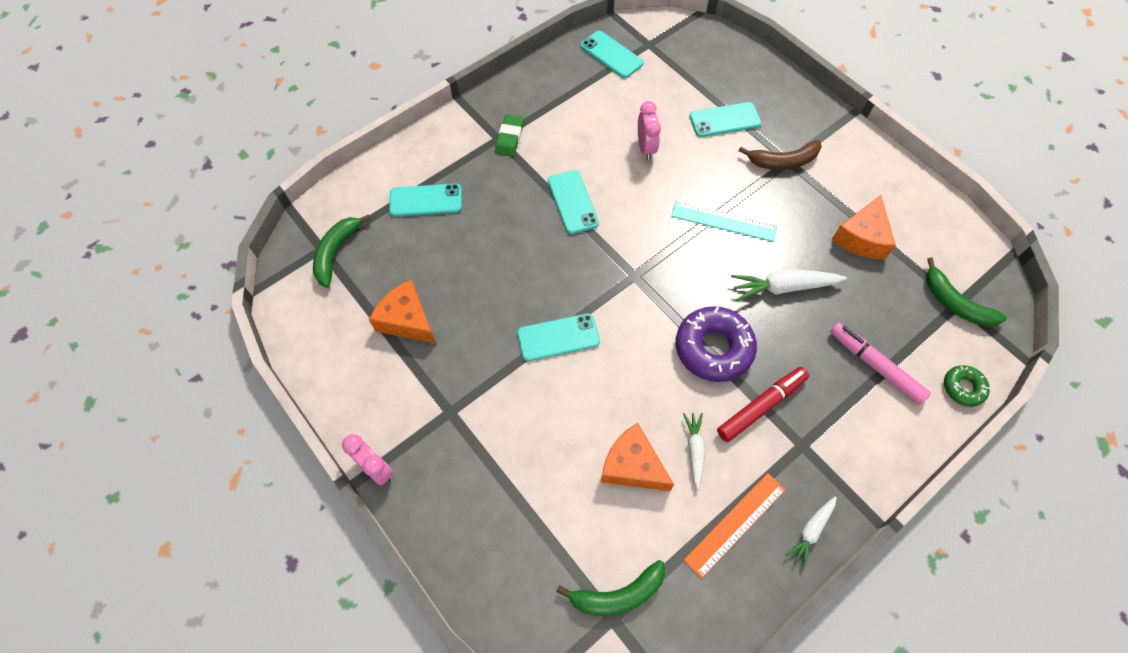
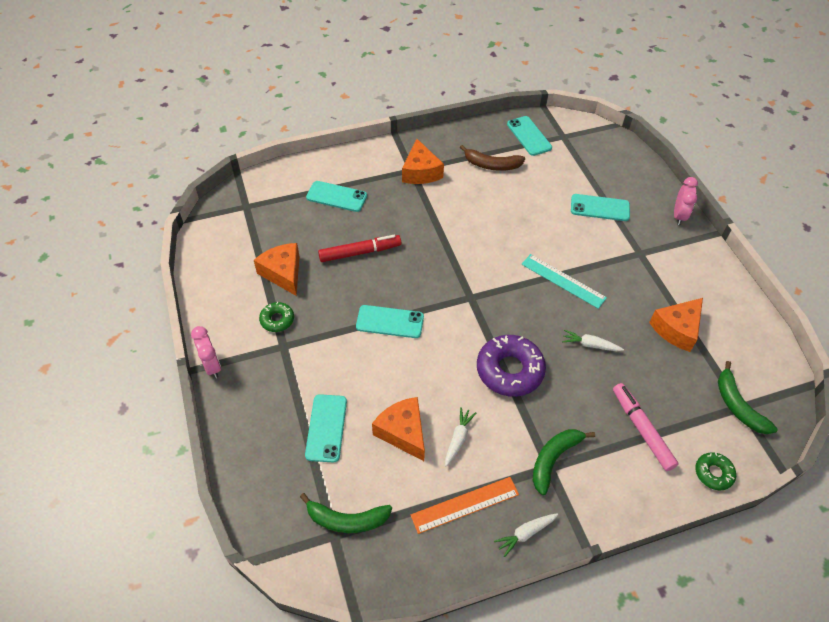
camera: 20 degrees right, 10 degrees down
(336, 253) = (255, 212): green banana -> green banana (553, 459)
(427, 382) = (277, 320): none -> green donut
(510, 138) = (420, 172): green eraser -> orange cheese
(572, 202) = (447, 231): turquoise phone -> turquoise phone (326, 428)
(646, 147) = (524, 209): pink clock -> pink clock (679, 216)
(761, 406) = (528, 426): red marker -> red marker (360, 252)
(783, 161) = (635, 252): brown banana -> brown banana (492, 165)
(783, 287) = (590, 345): white carrot -> white carrot, size x0.61

